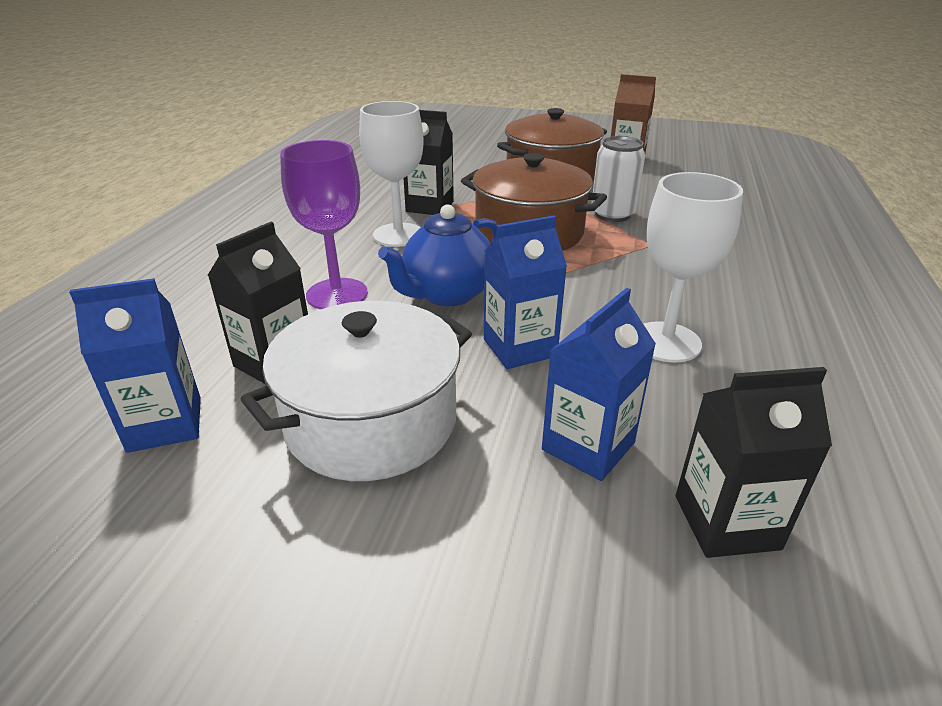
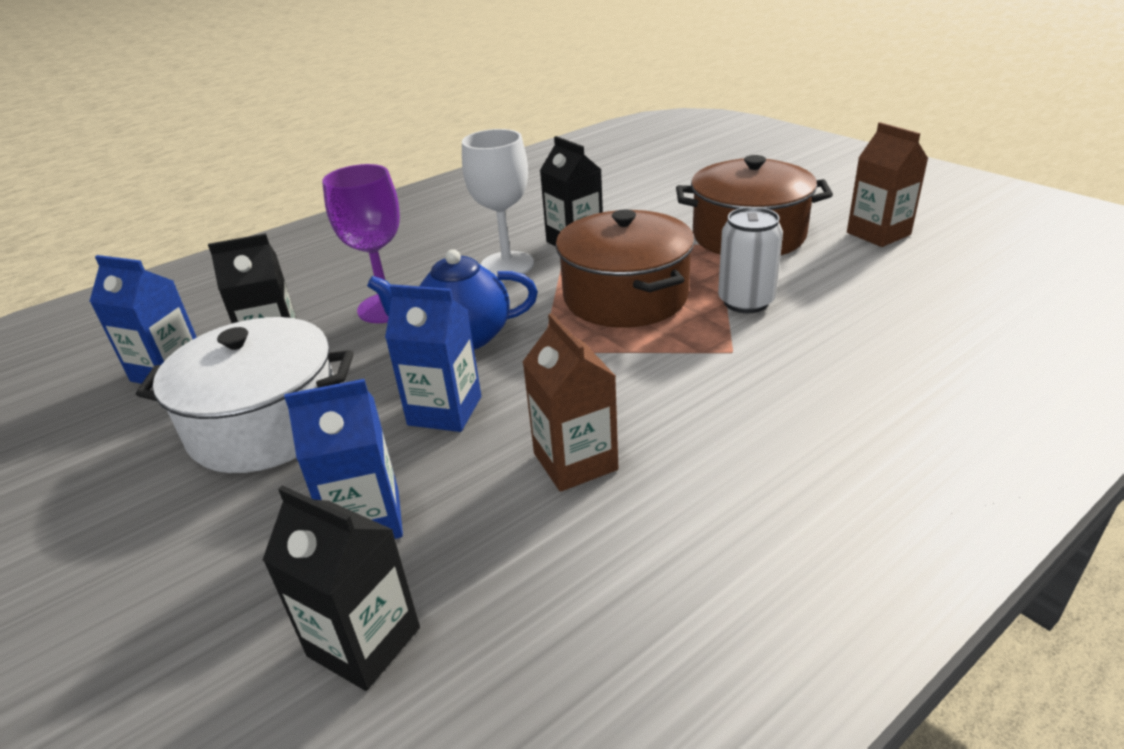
camera: 40 degrees right, 0 degrees up
(666, 342) = (575, 461): white goblet -> brown carton

